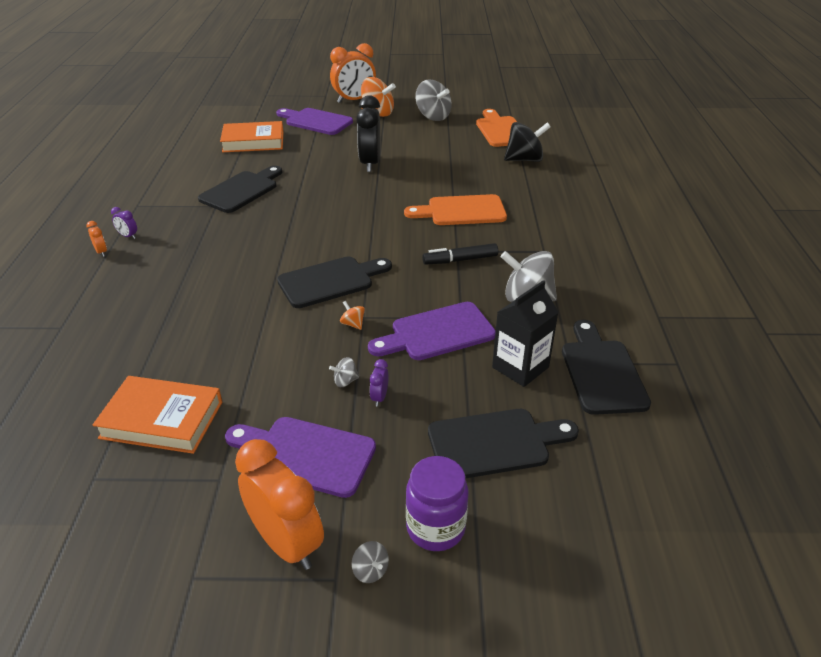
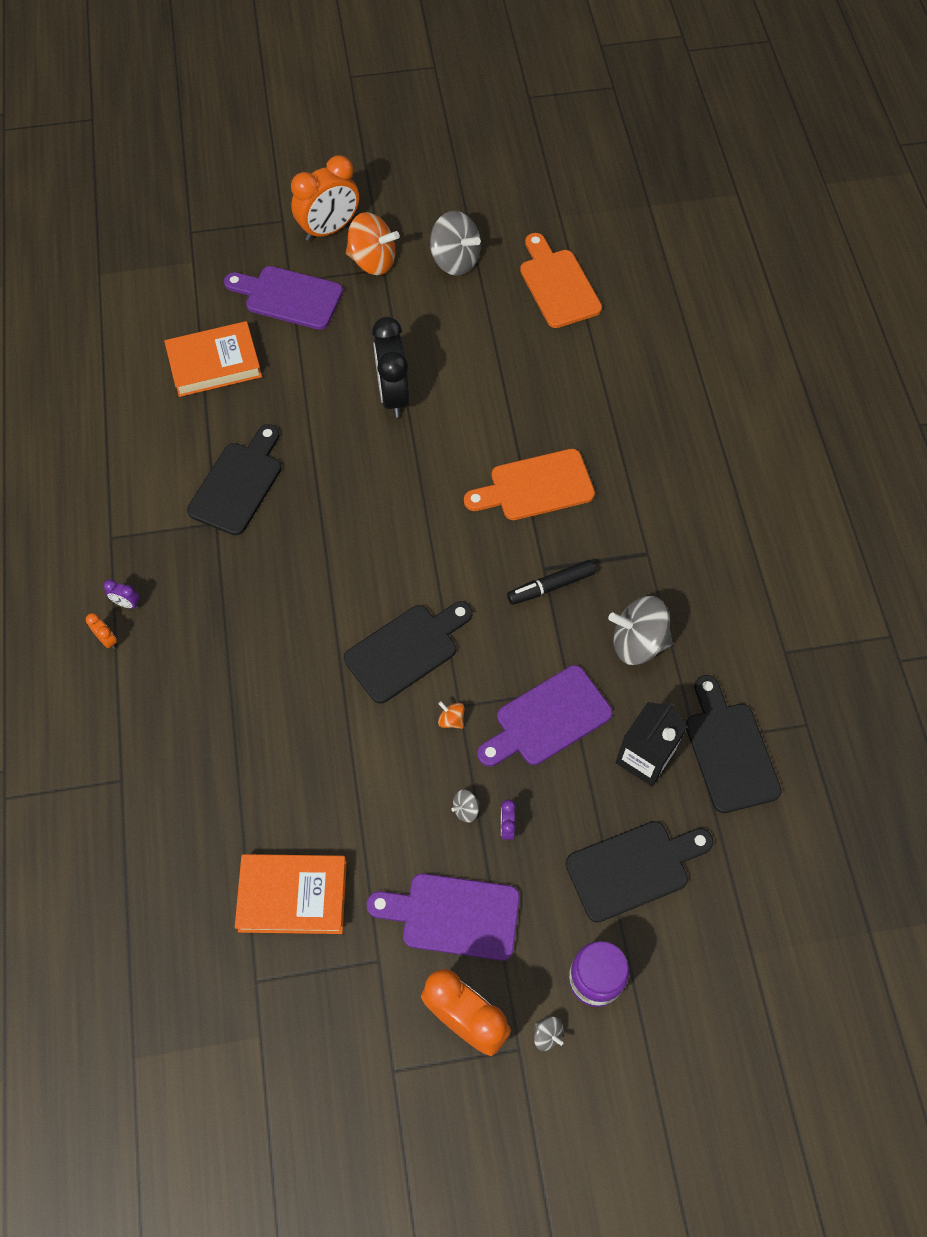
camera: 10 degrees left, 25 degrees up
(524, 160) = (600, 356): black spinning top -> none

